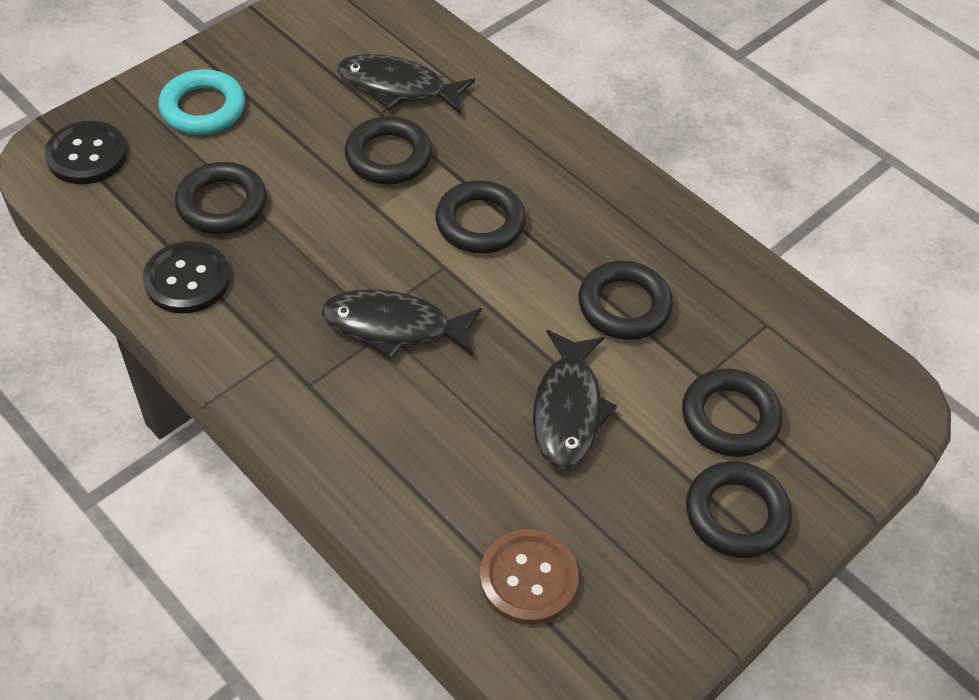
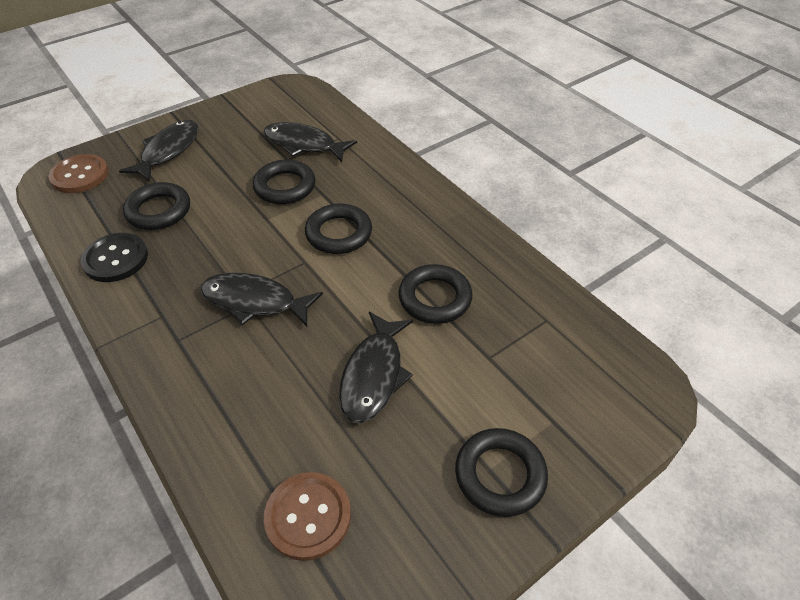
camera: 10 degrees right, 5 degrees down
(87, 155) = (80, 175): black button -> brown button
(203, 108) = (168, 151): turquoise ring -> black fish
(730, 417) = (506, 391): black ring -> none

